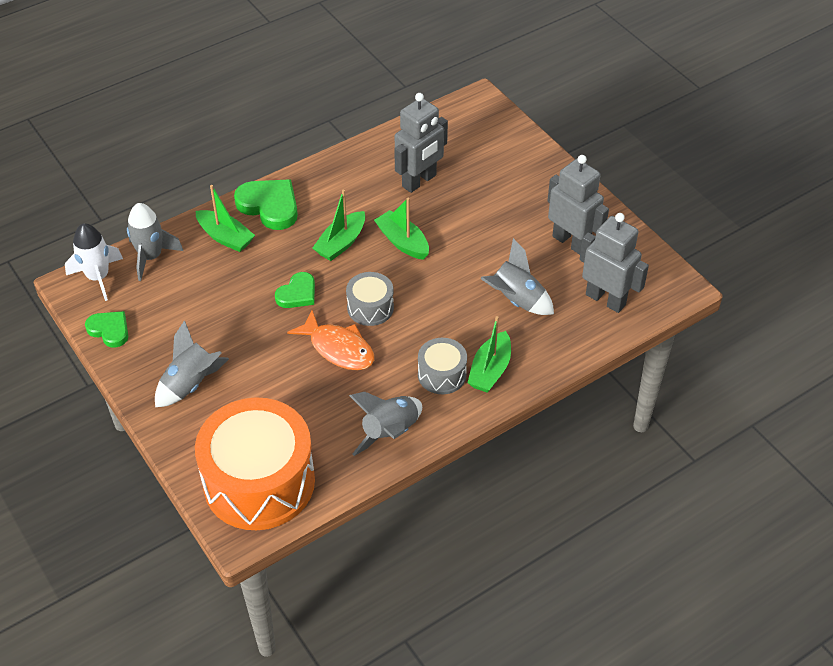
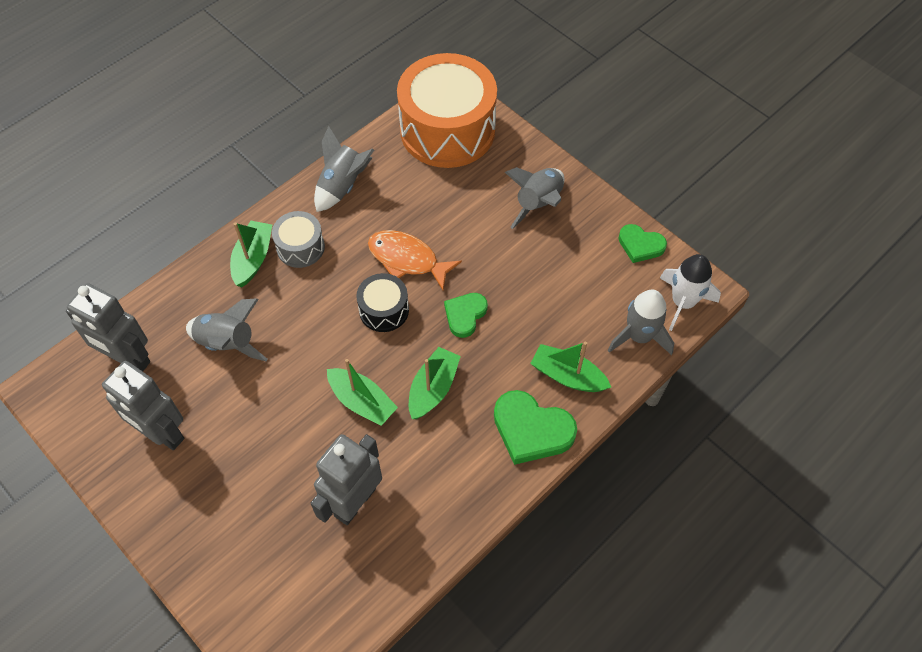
camera: 170 degrees right, 10 degrees up
(370, 307) = (384, 310): grey drum -> black drum

